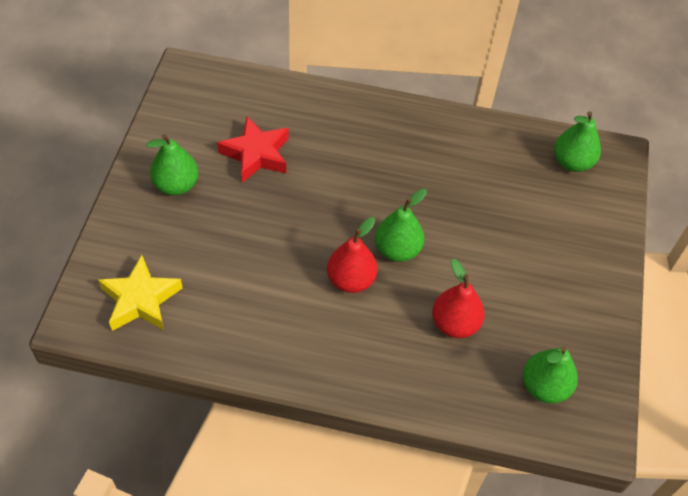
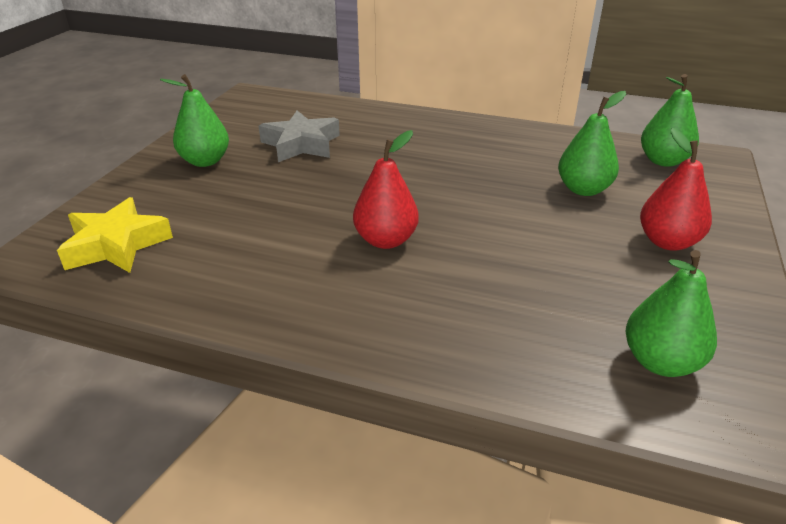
camera: 10 degrees right, 20 degrees down
(256, 154) = (301, 144): red star -> grey star
(397, 250) = (449, 218): green pear -> green pear (583, 189)
(454, 324) = (521, 287): red pear -> red pear (667, 242)

